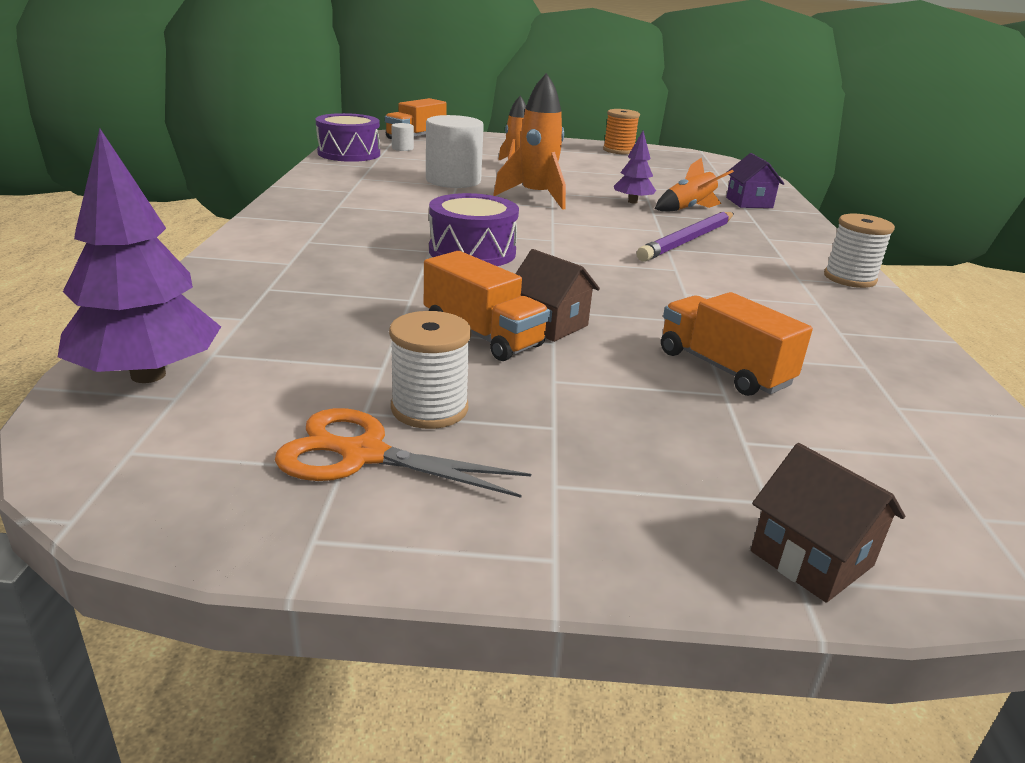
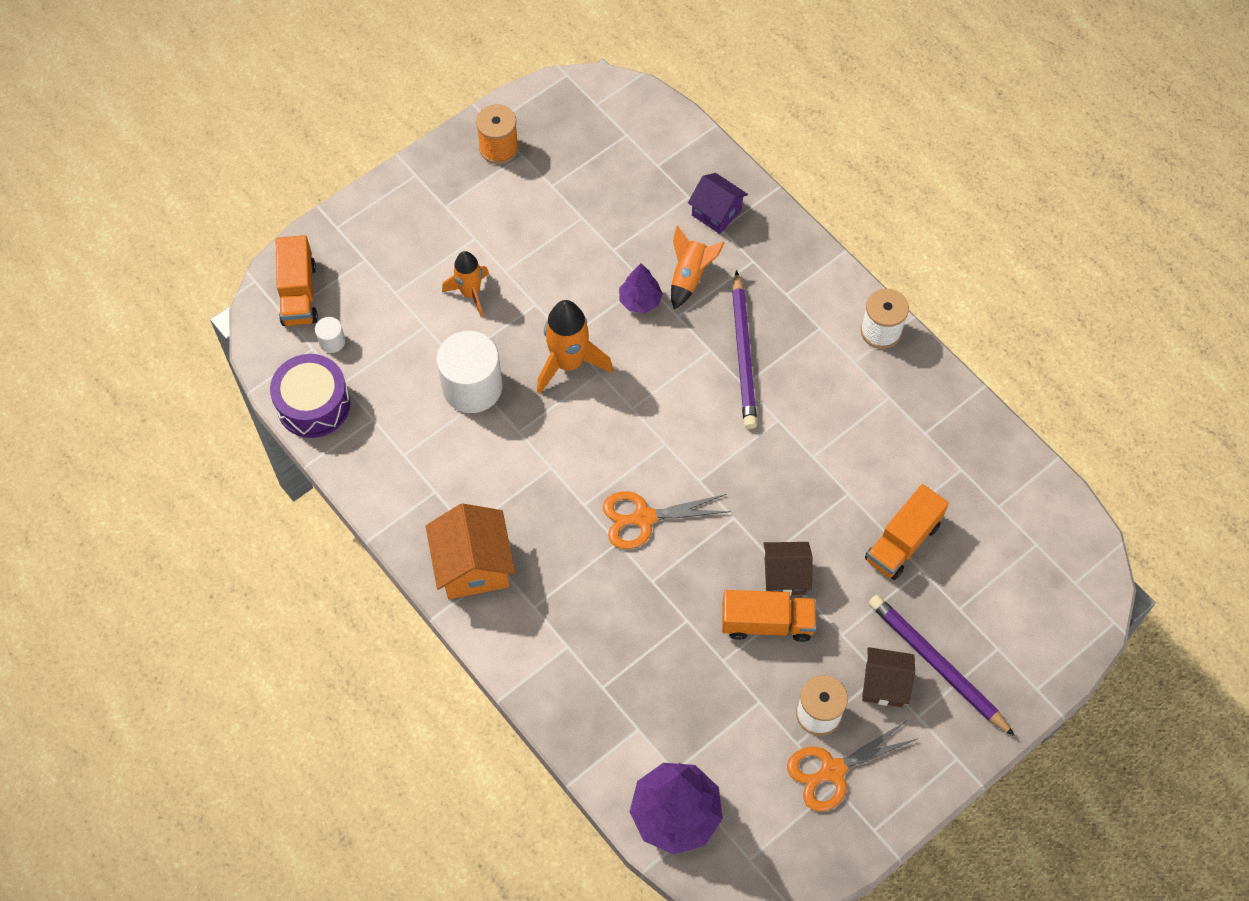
camera: 40 degrees left, 35 degrees up
(308, 214) = (473, 566): none -> orange house
(472, 252) = (643, 518): purple drum -> orange scissors
(647, 462) = (937, 664): none -> purple pencil
(723, 368) = (902, 542): orange truck -> orange truck turned 60 degrees counterclockwise
(811, 558) = (1034, 672): brown house -> brown house (884, 684)

